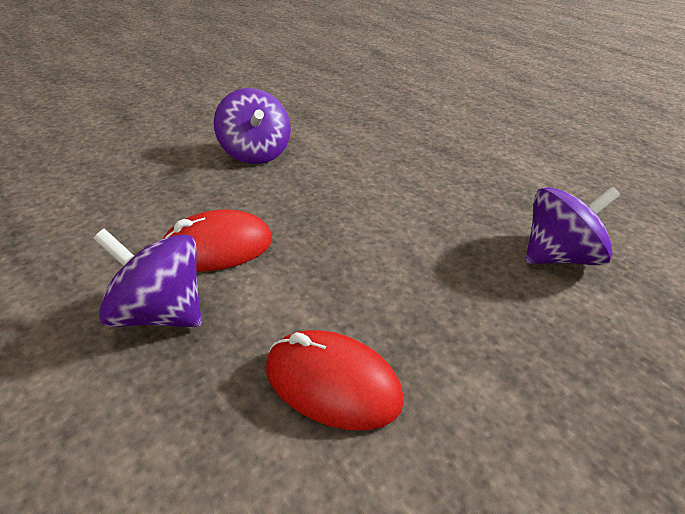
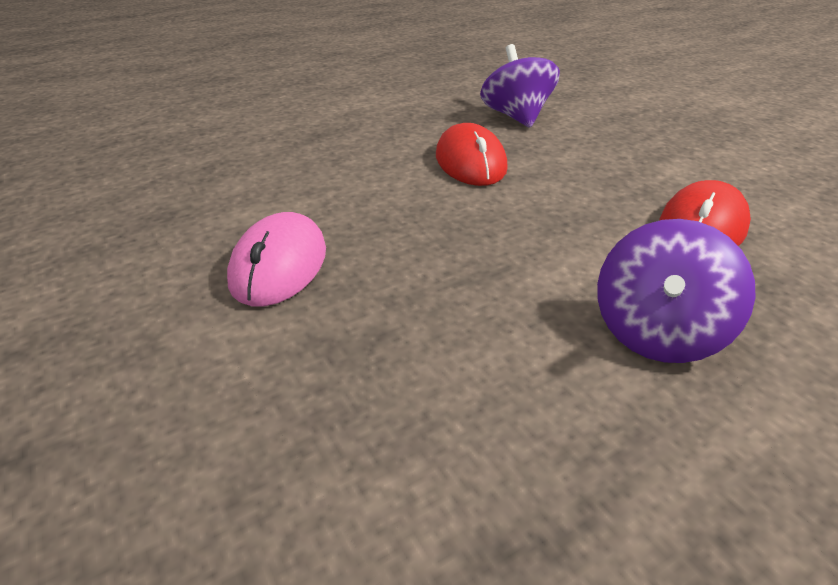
camera: 80 degrees left, 0 degrees up
(217, 247) = (524, 293): red mouse -> red mouse (470, 162)
(254, 154) = (279, 265): purple spinning top -> pink mouse

